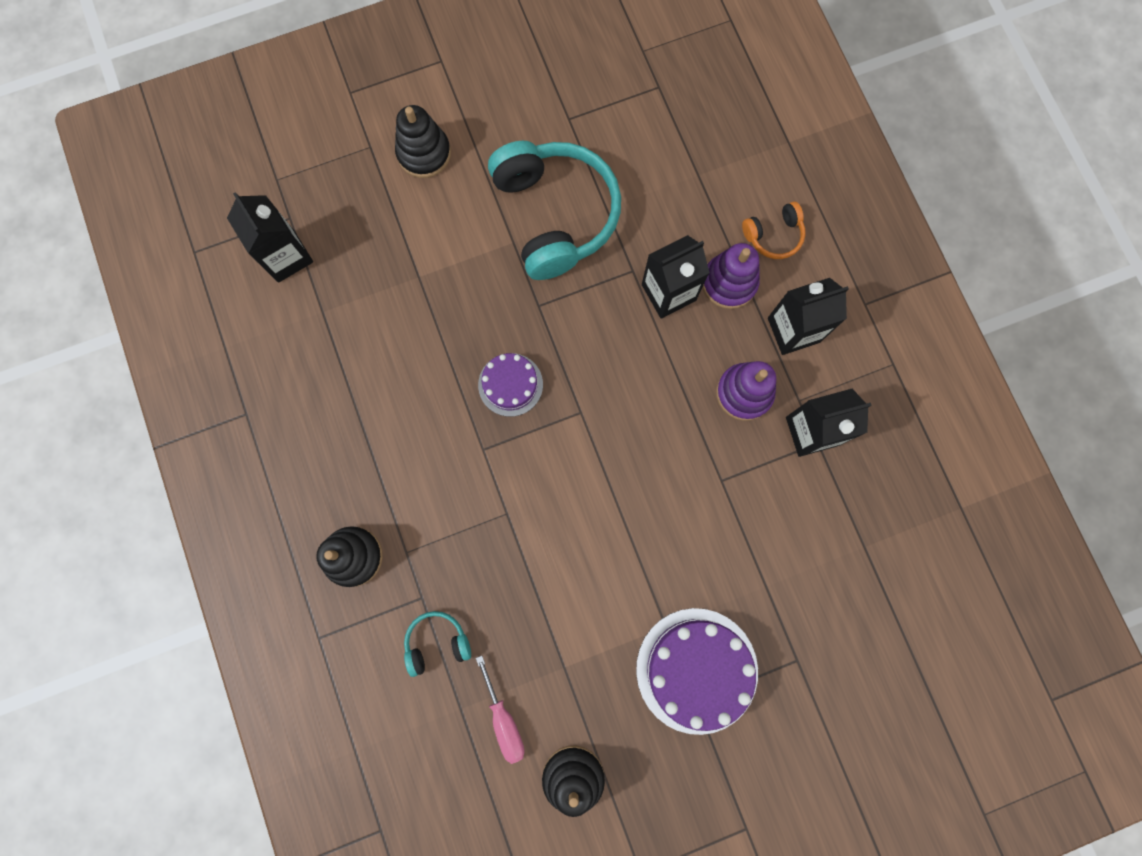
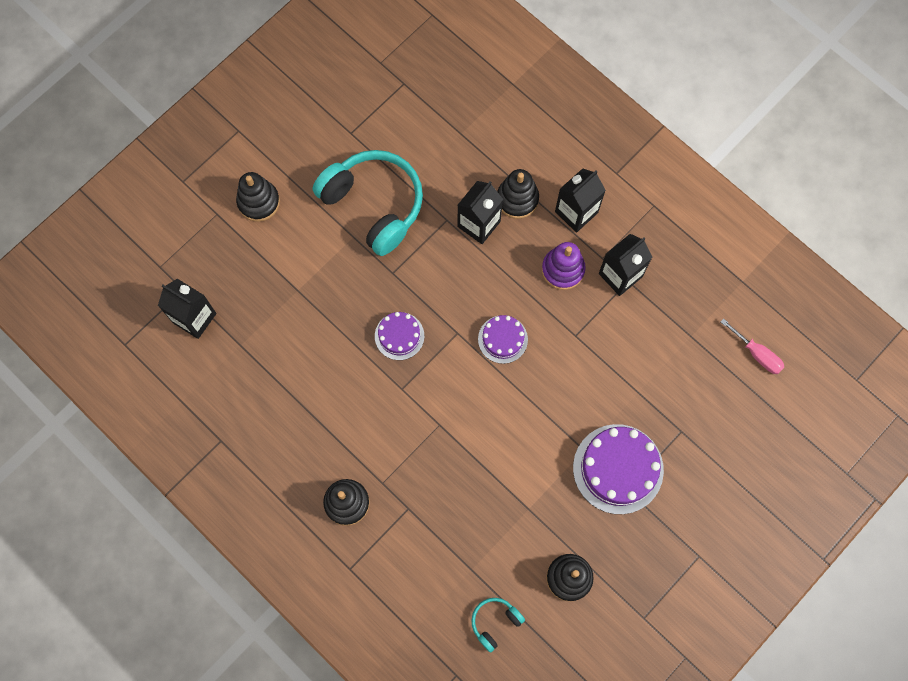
camera: 25 degrees left, 5 degrees down
(437, 642) = (433, 533): turquoise headphones -> turquoise headphones (495, 622)
(503, 719) = (504, 562): pink screwdriver -> pink screwdriver (757, 354)
(631, 445) = (502, 339): none -> purple cake
(729, 283) = (517, 199): purple stacking toy -> black stacking toy
(773, 235) = (532, 153): orange headphones -> none

